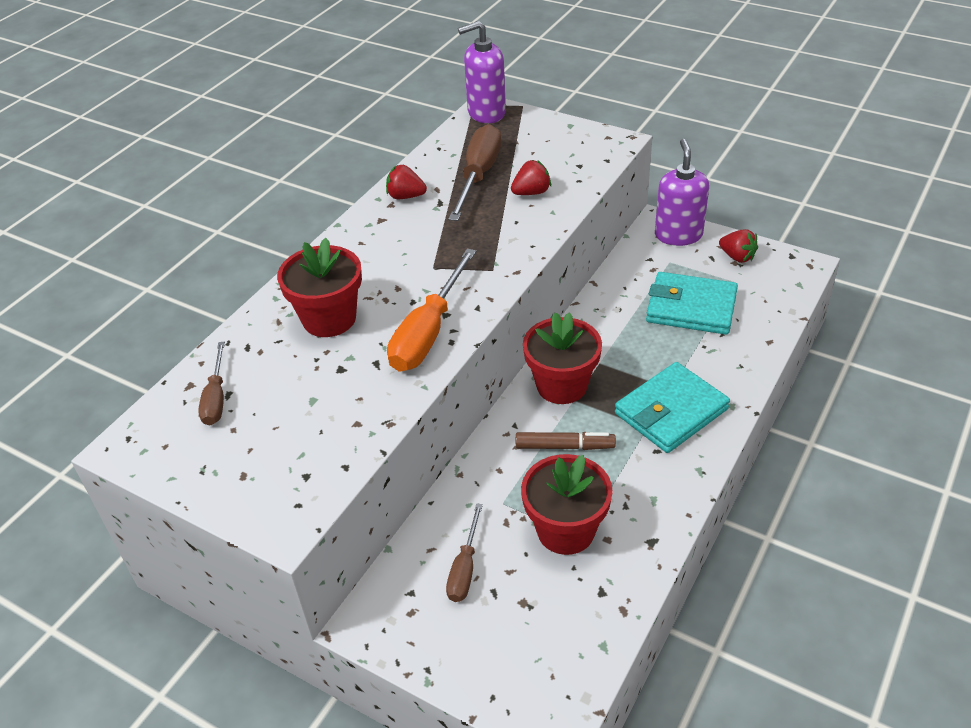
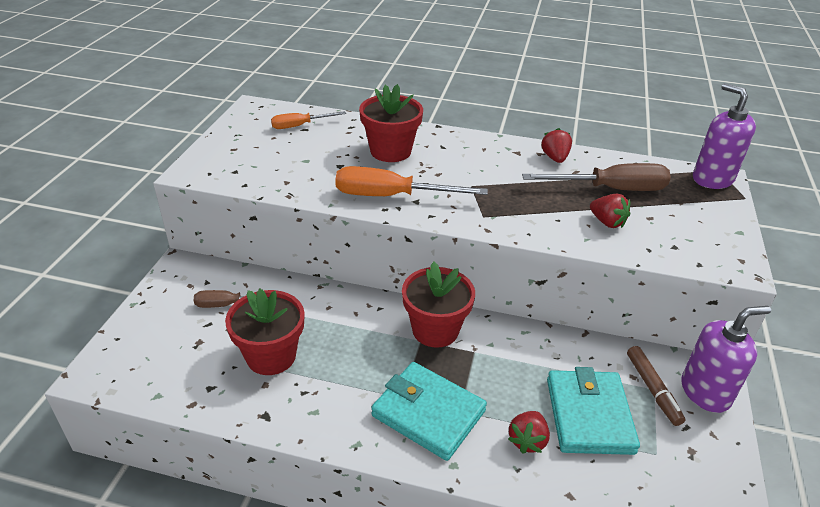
camera: 70 degrees right, 5 degrees down
(216, 398) = (300, 126): brown screwdriver -> orange screwdriver
(564, 446) = (363, 342): brown marker -> brown marker (652, 389)
(737, 257) = (703, 452): red strawberry -> red strawberry (527, 440)

